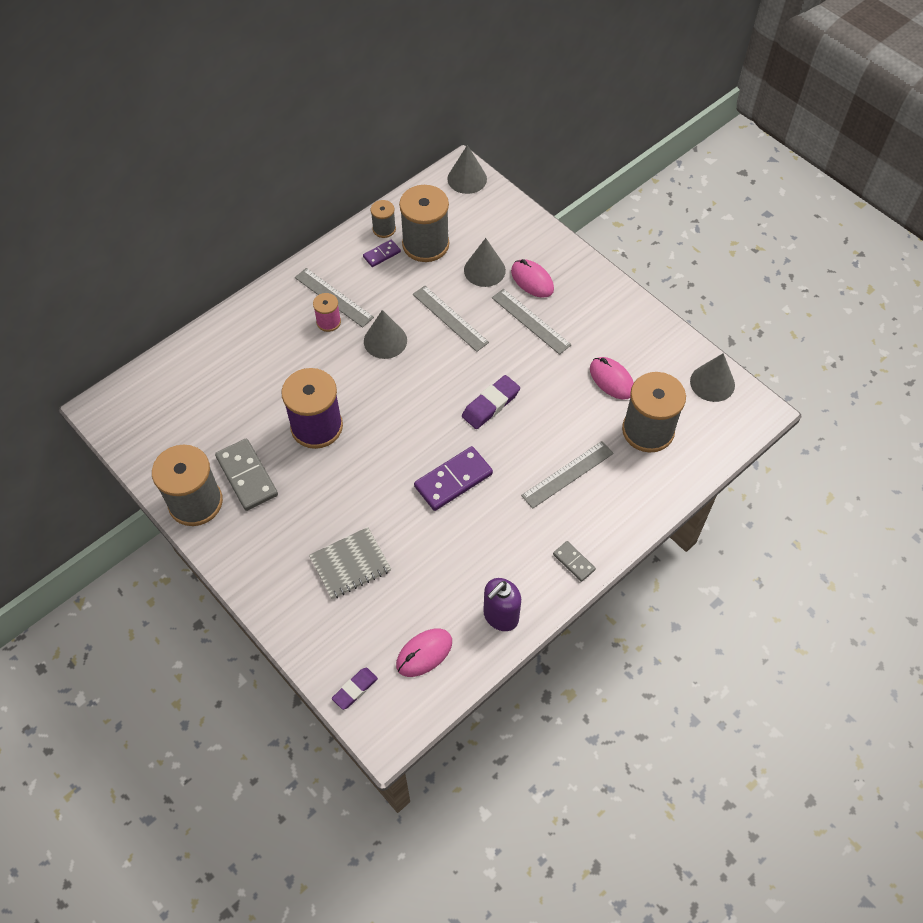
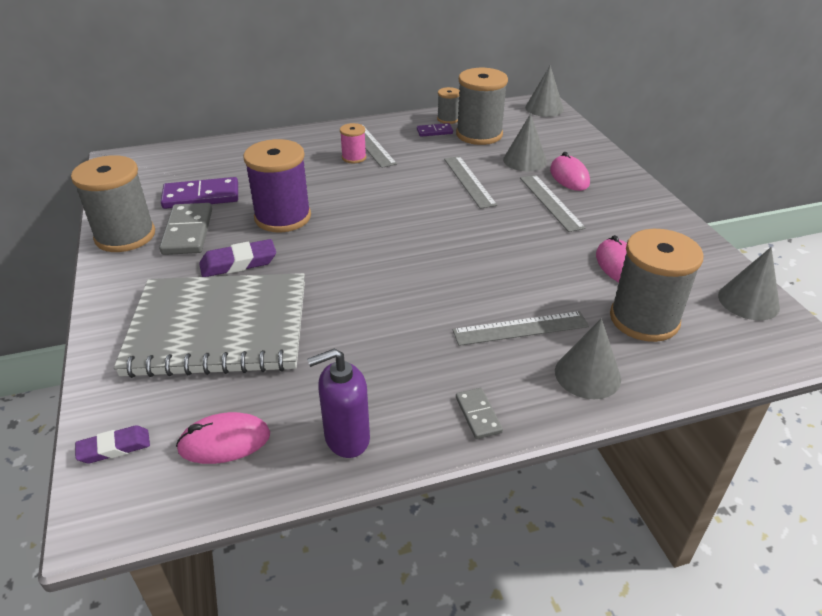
camera: 25 degrees right, 20 degrees down
(350, 564) = (219, 328): grey notebook -> grey notebook, size x2.04
(385, 341) = (395, 180): grey cone -> grey cone (587, 375)
(453, 480) = (385, 294): purple domino -> purple domino (201, 196)
(491, 405) = (468, 248): purple eraser -> purple eraser (238, 263)

